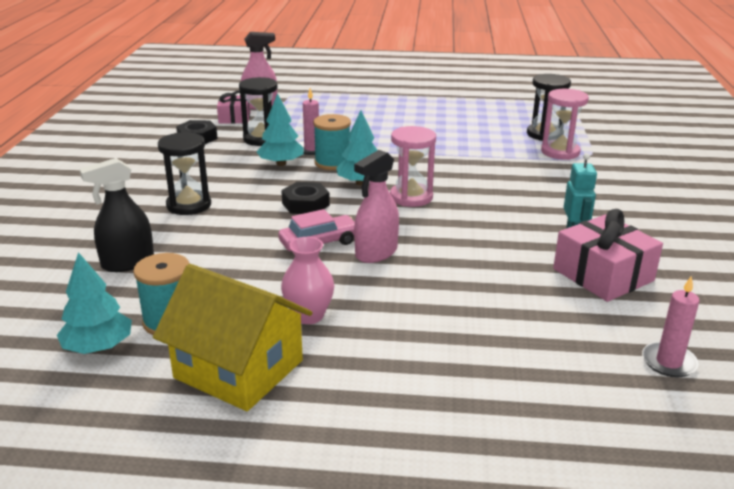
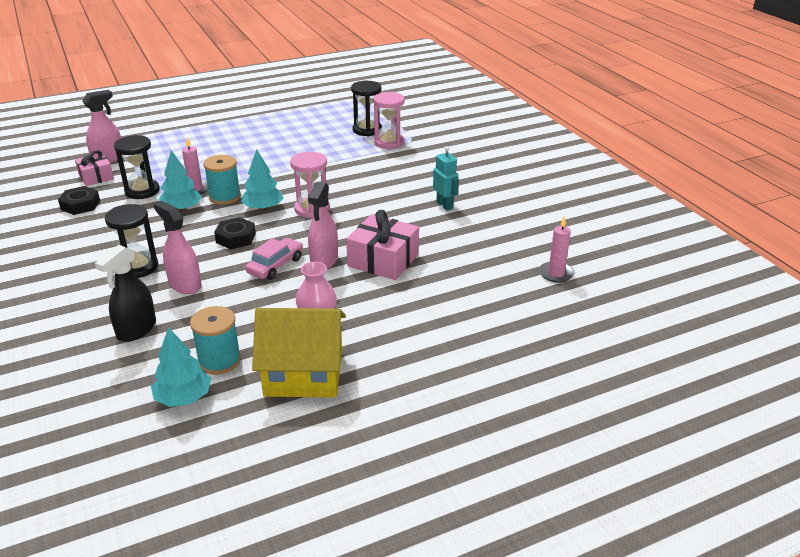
camera: 30 degrees left, 5 degrees up
(213, 234) = (185, 285): none -> pink spray bottle
(603, 275) = (482, 229): pink gift -> pink gift (383, 260)

